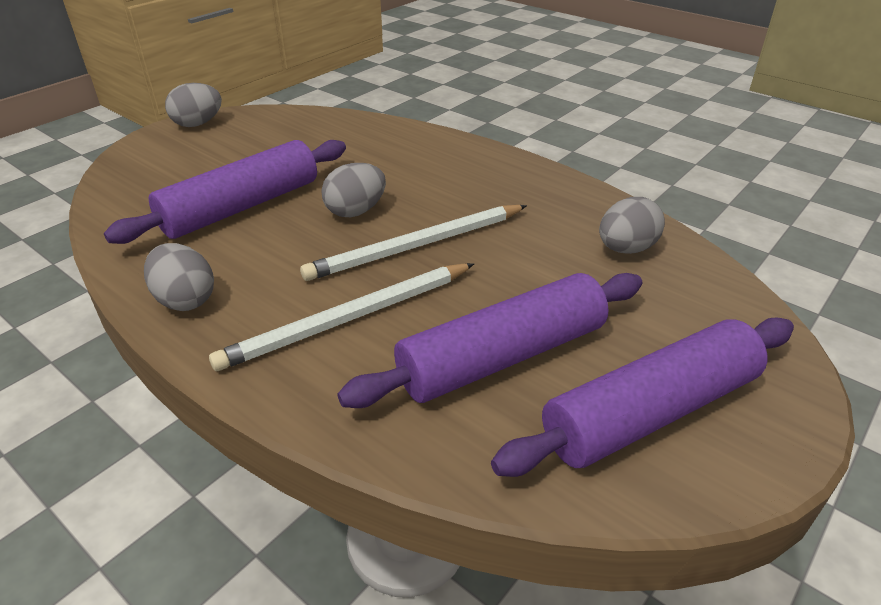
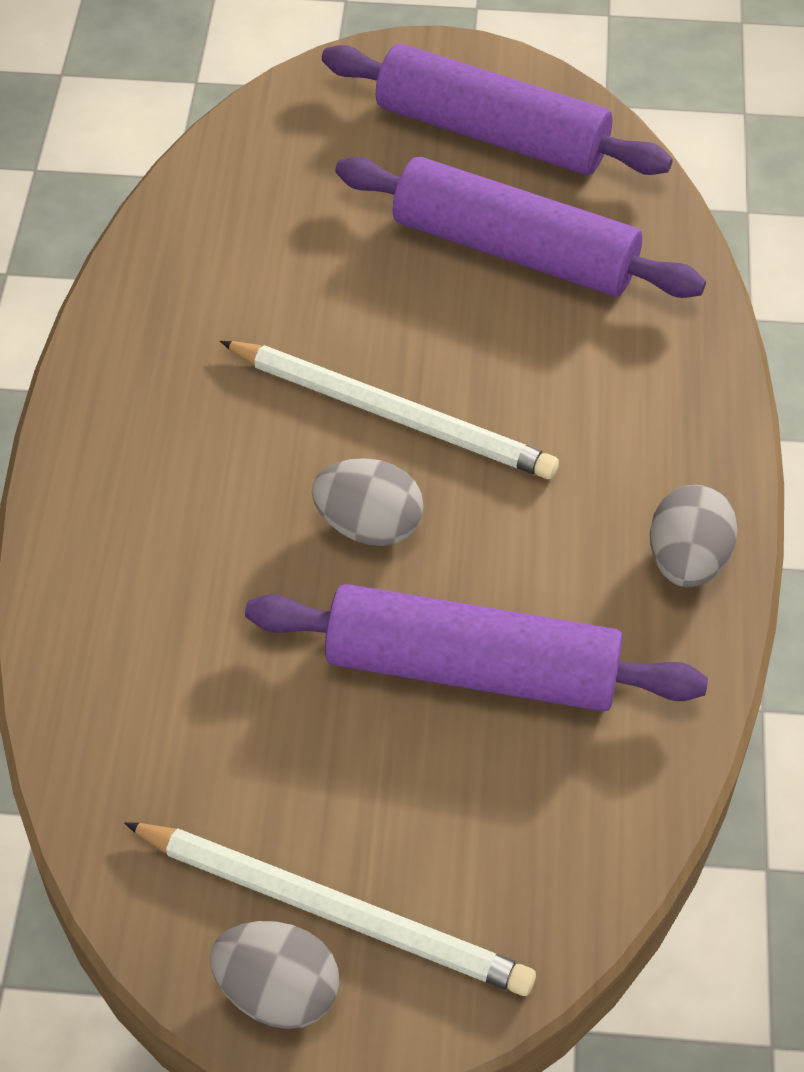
camera: 125 degrees left, 15 degrees up
(348, 319) = (575, 394): white pencil -> white pencil (334, 911)
(626, 249) = (234, 228): grey egg -> none

